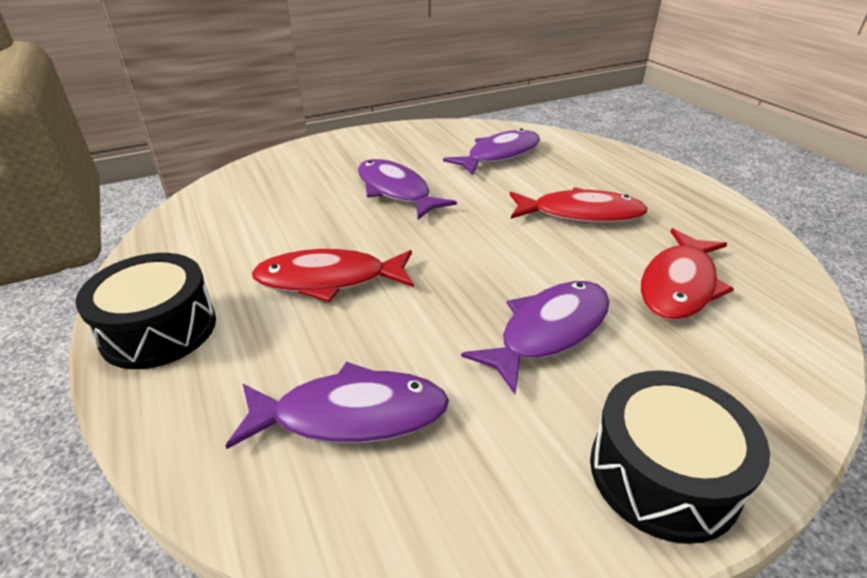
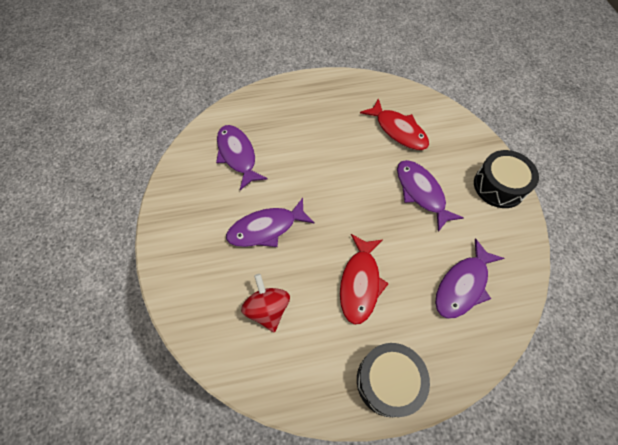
camera: 75 degrees left, 25 degrees up
(276, 210) = (268, 309): none -> red spinning top
(351, 415) = (463, 285): purple fish -> purple fish turned 150 degrees counterclockwise
(580, 214) = (326, 142): red fish -> none

